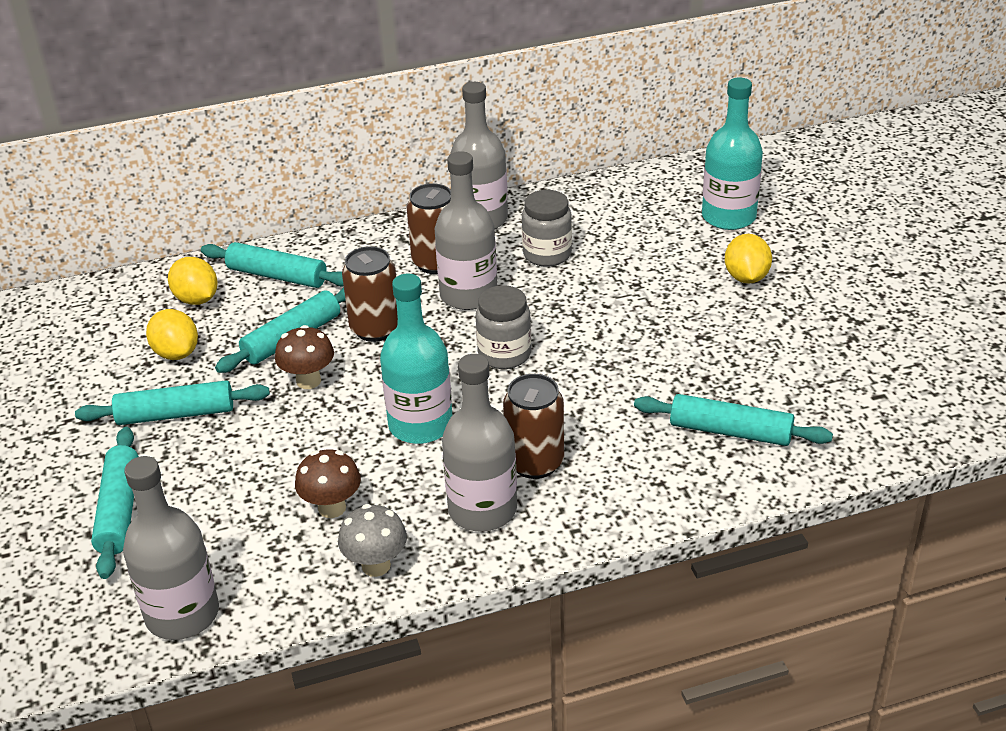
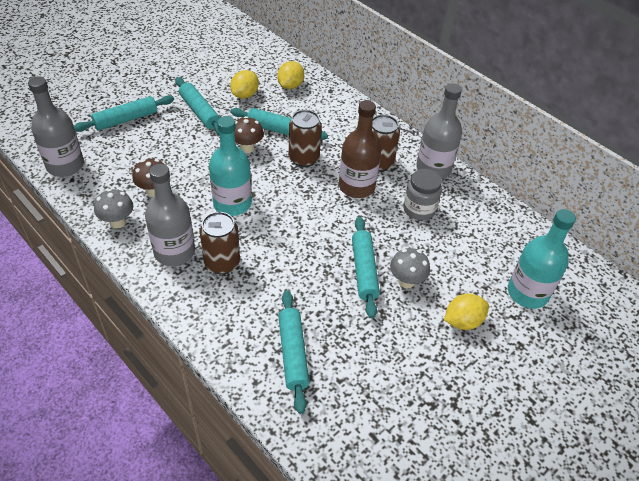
camera: 60 degrees right, 10 degrees up
(277, 276) = (326, 106): turquoise rolling pin -> turquoise rolling pin (364, 270)
(468, 295) = (356, 186): grey bottle -> brown bottle
(504, 354) = (311, 219): grey jar -> none
(662, 302) = (406, 281): none -> grey mushroom

